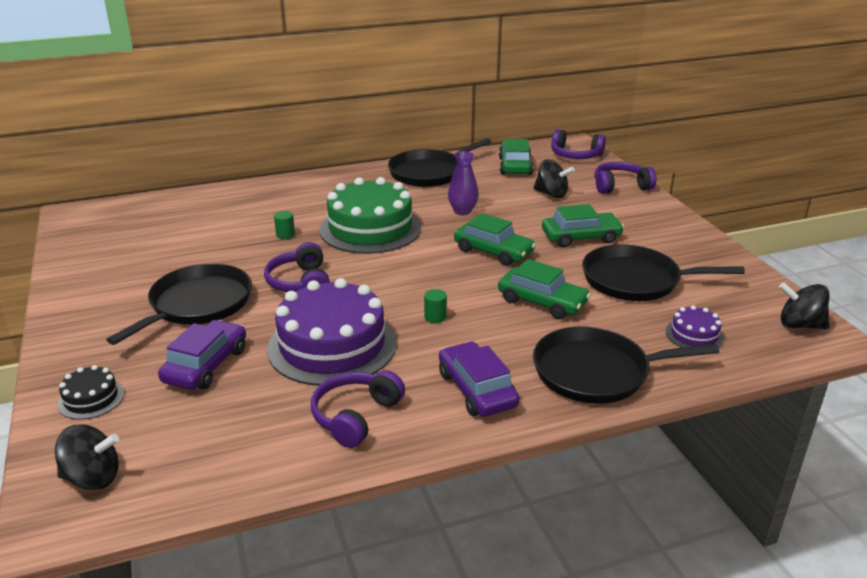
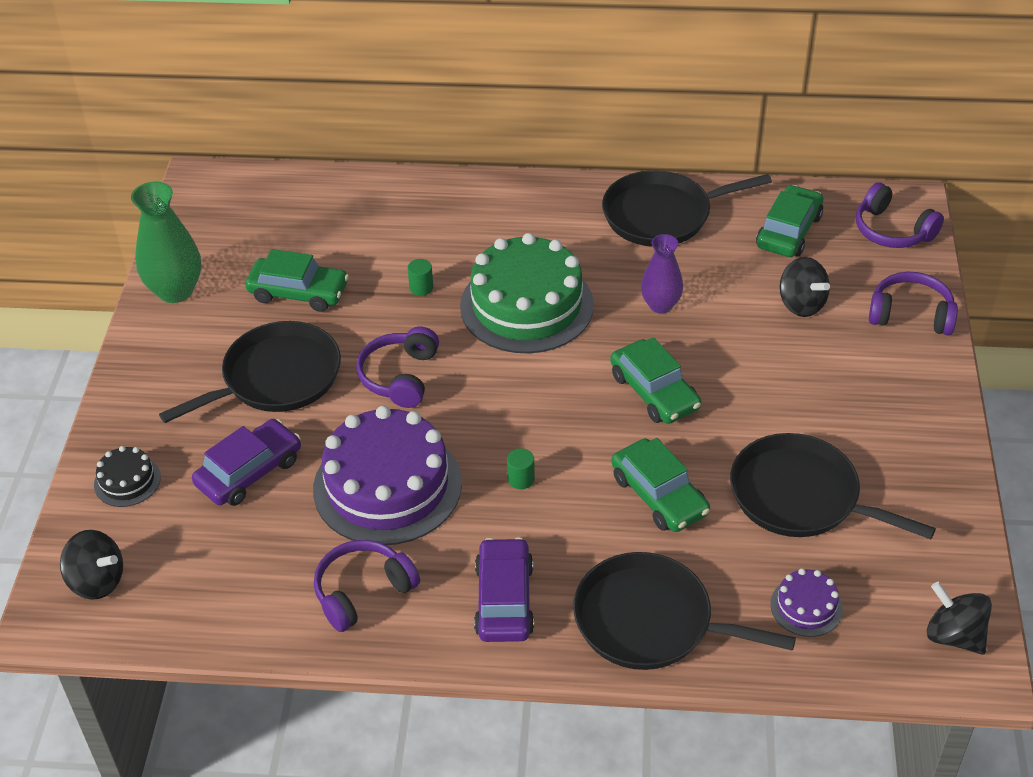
camera: 25 degrees right, 15 degrees up
(80, 274) = (175, 291): none -> green vase
(581, 237) = (783, 399): green car -> green car (298, 292)

